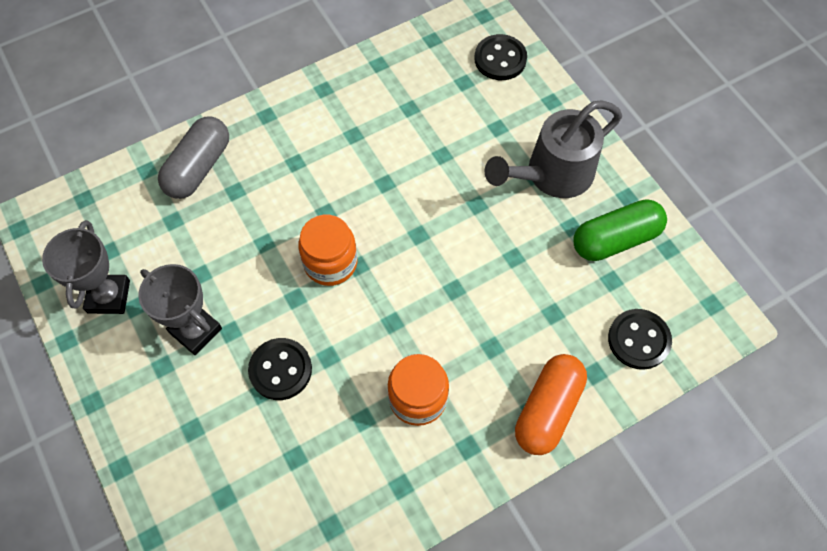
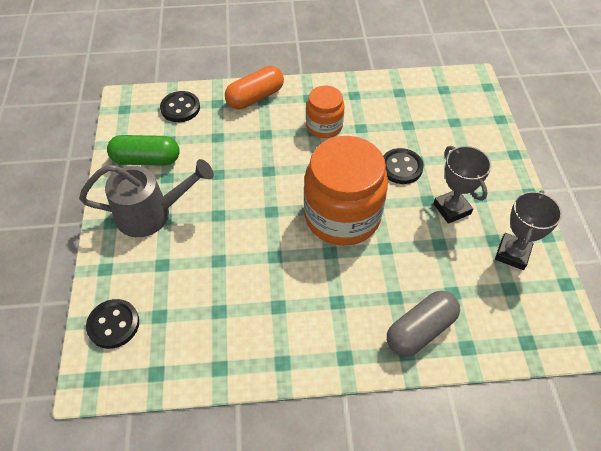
camera: 155 degrees left, 10 degrees down
(330, 262) = (342, 216): orange jar -> orange jar, size x1.85

